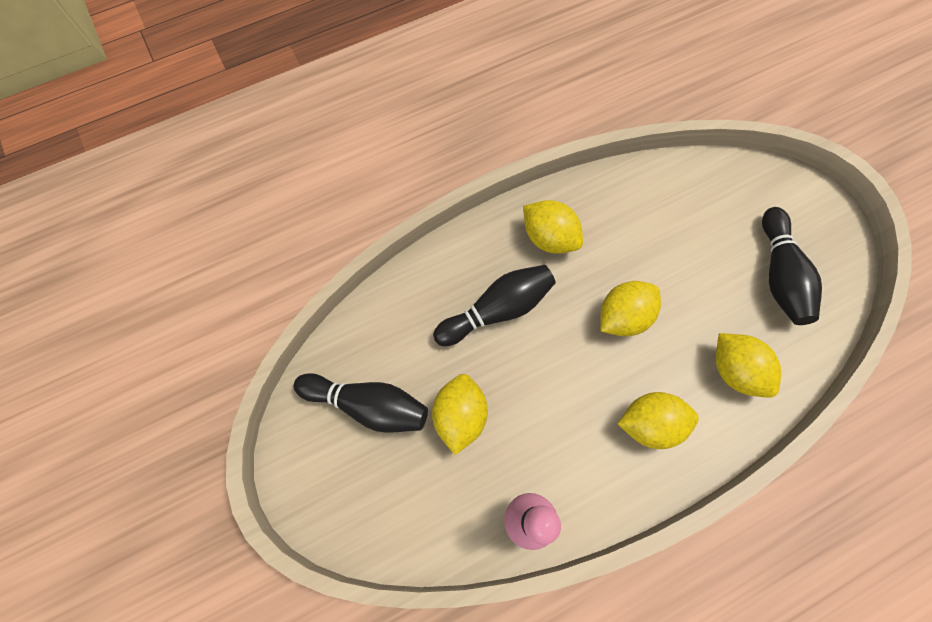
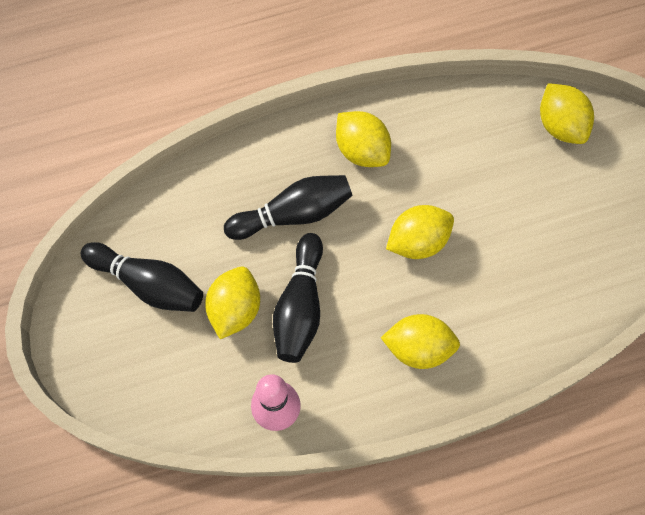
camera: 10 degrees right, 0 degrees up
(735, 370) = (517, 312): yellow lemon -> yellow lemon (560, 125)
(779, 275) = (589, 226): black bowling pin -> black bowling pin (300, 306)

